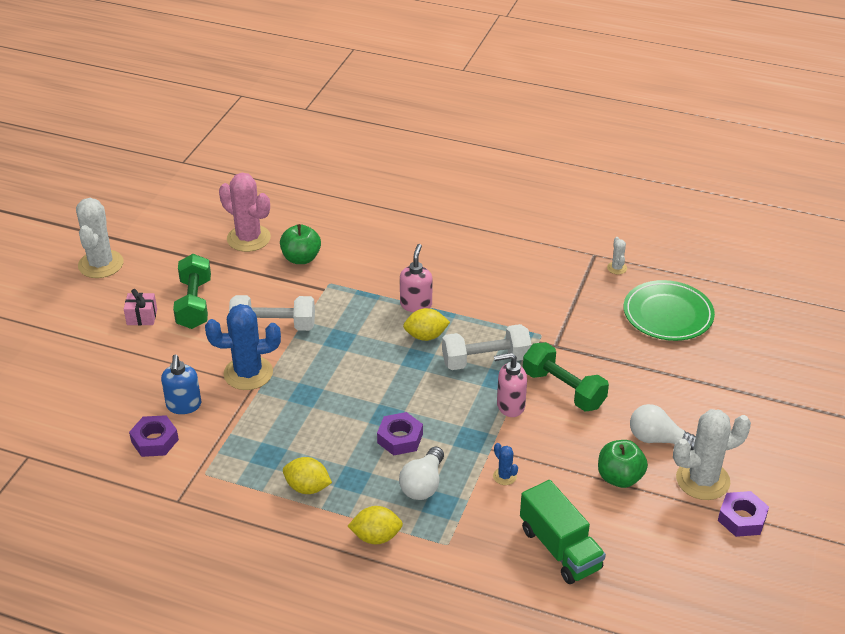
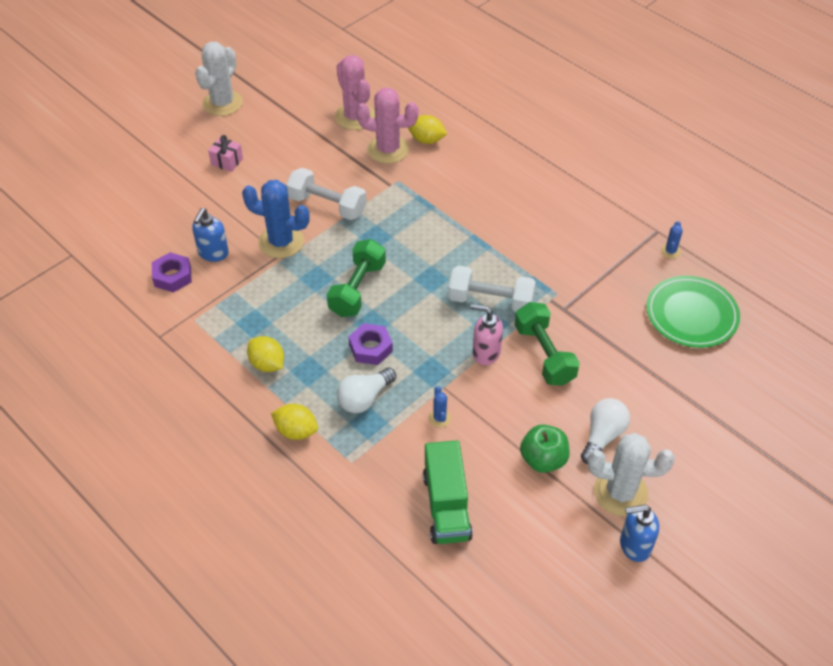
camera: 25 degrees right, 10 degrees up
(194, 304) = (275, 163): green dumbbell -> green dumbbell (357, 289)
(301, 258) = (388, 149): green apple -> pink cactus
(416, 304) = (461, 226): pink soap dispenser -> none
(426, 336) = (451, 259): yellow lemon -> yellow lemon (427, 140)
(617, 268) = (670, 251): white cactus -> blue cactus
(657, 439) = (602, 436): white light bulb -> white light bulb turned 75 degrees clockwise
(741, 518) = (634, 545): purple nut -> blue soap dispenser

